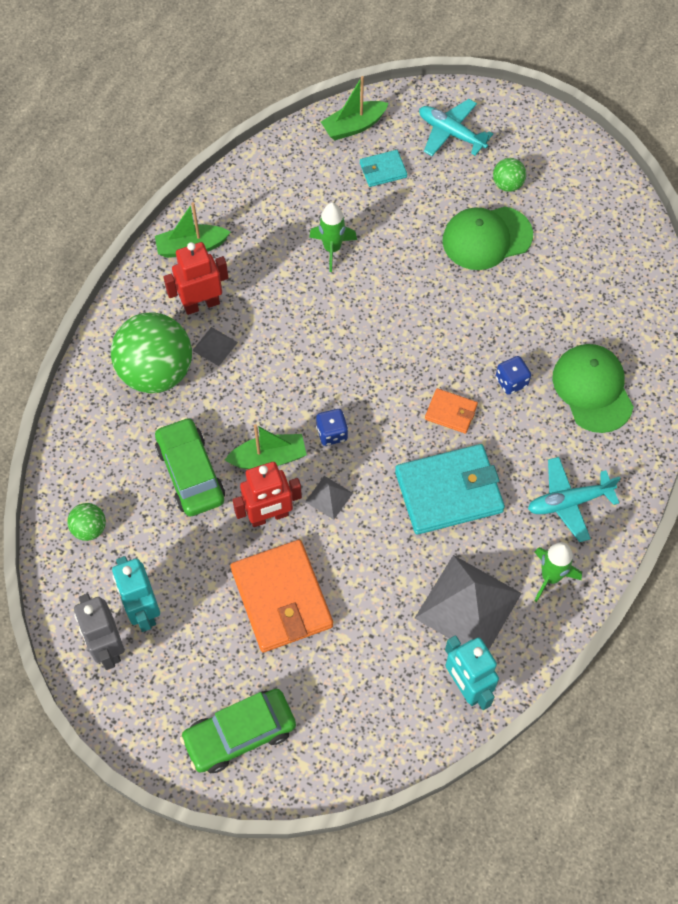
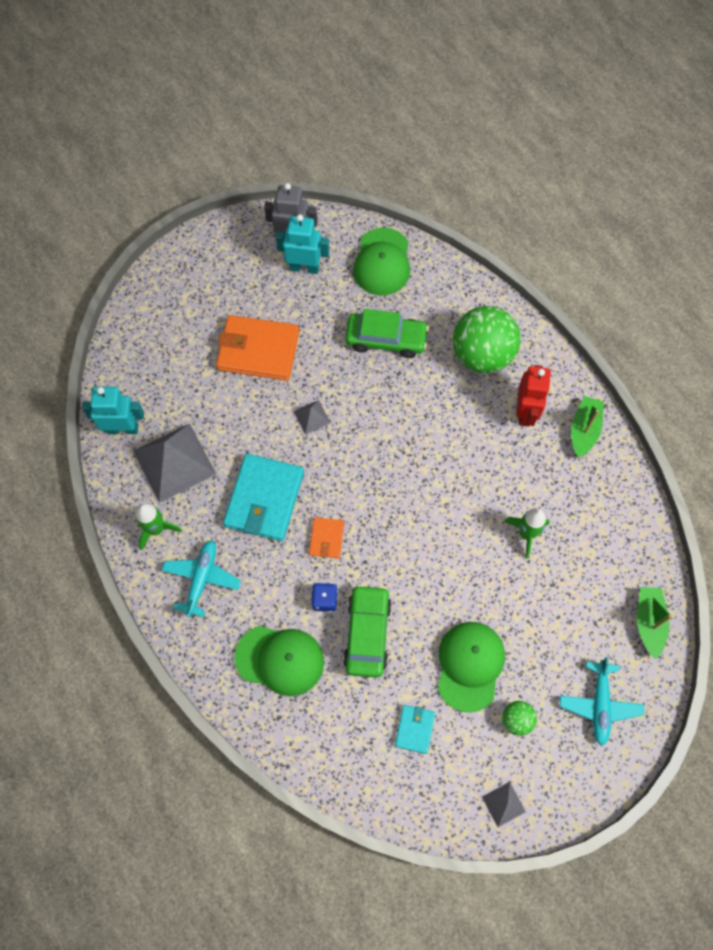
camera: 120 degrees right, 5 degrees up
(89, 528) = (382, 262): green ball -> green cap
(215, 346) = (482, 404): grey pyramid -> grey pyramid (503, 804)
(240, 734) = (187, 283): green car -> green car (367, 633)
(268, 458) = (366, 394): green boat -> none
(269, 516) = (322, 372): red robot -> none
(332, 433) = (360, 445): blue dice -> none
(383, 170) = (587, 620): turquoise wallet -> turquoise wallet (415, 729)
(451, 133) = (599, 704): turquoise plane -> turquoise plane turned 120 degrees clockwise
(451, 412) = (326, 538): orange wallet -> orange wallet turned 45 degrees counterclockwise

